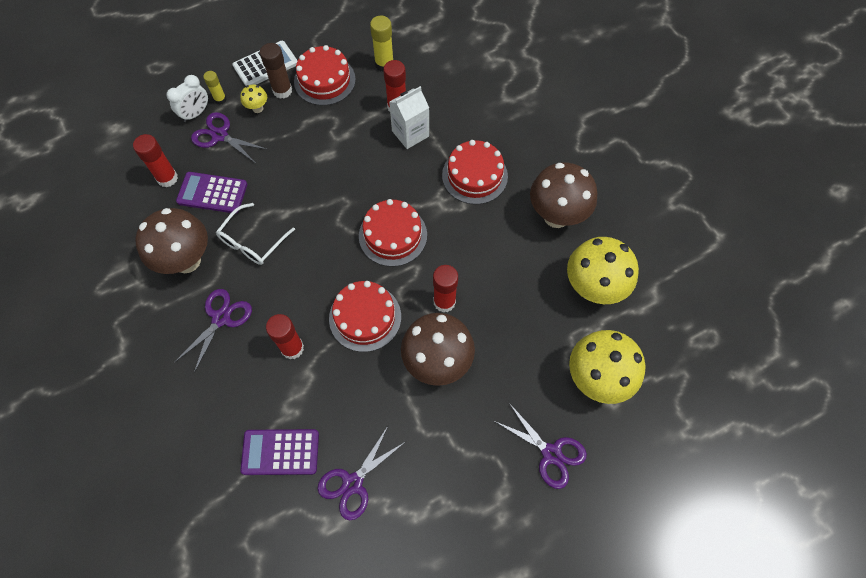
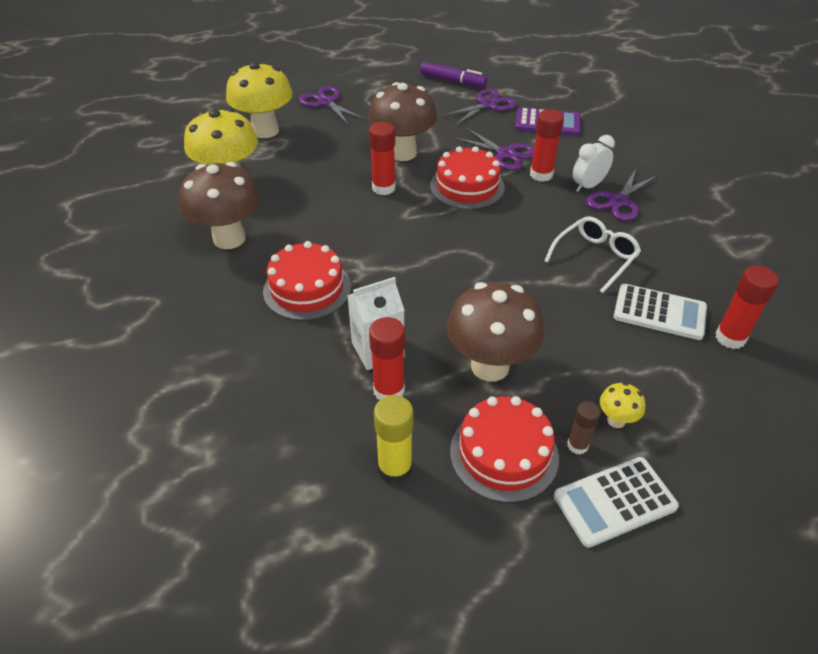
camera: 170 degrees left, 20 degrees down
(187, 260) = (671, 250): brown mushroom -> brown mushroom (490, 366)
(196, 113) = (719, 426): white clock -> white clock (588, 186)
(212, 193) = (659, 312): purple calculator -> white calculator
(220, 99) = (684, 445): yellow glue stick -> none
(220, 135) = (669, 386): purple scissors -> purple scissors (505, 154)
(282, 91) = (577, 445): brown glue stick -> brown glue stick, size x0.62
(393, 235) = (426, 244): red cake -> none
(402, 540) = (453, 81): none -> purple marker

